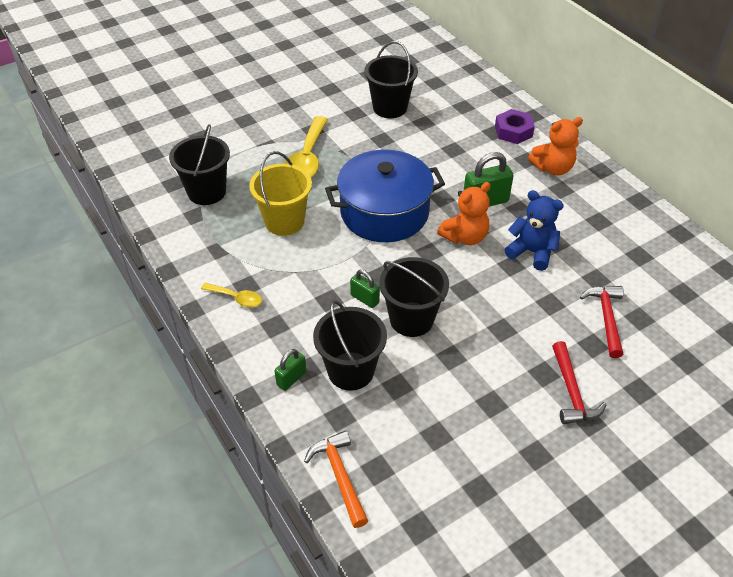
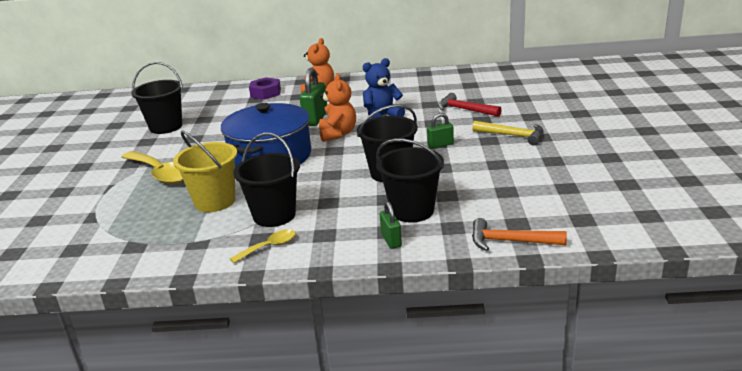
camera: 55 degrees left, 20 degrees down
(207, 192) = (116, 232): black bucket -> black bucket (274, 215)
(364, 299) = (347, 186): green padlock -> green padlock (440, 145)
(571, 391) = (512, 136): red hammer -> yellow hammer

